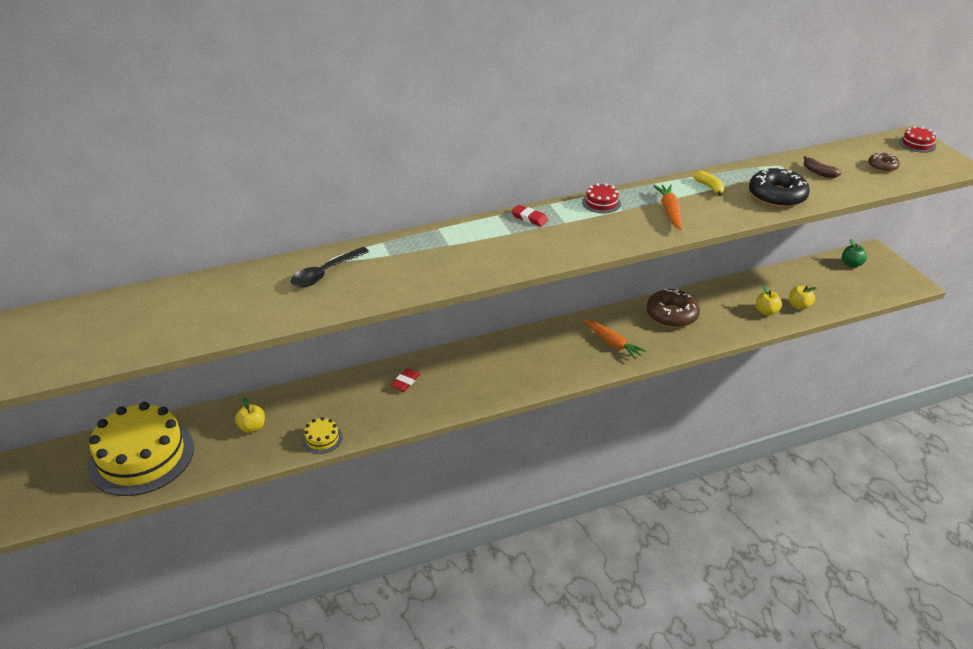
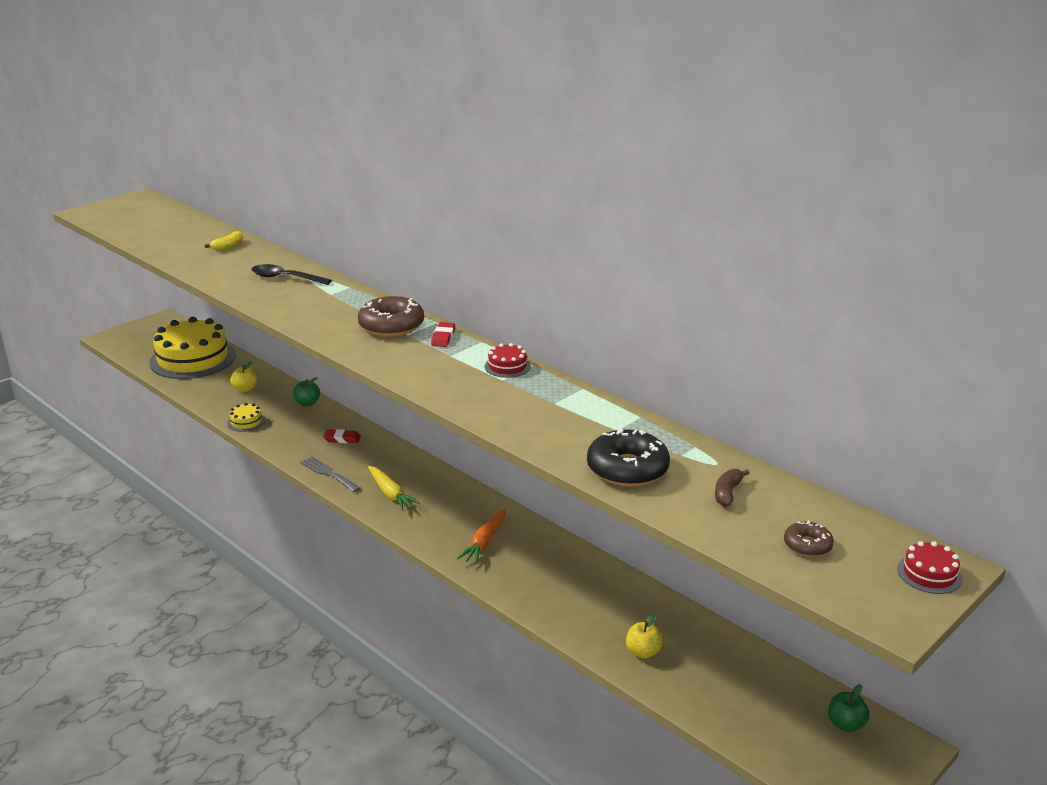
camera: 65 degrees right, 10 degrees down
(320, 390) = (307, 403): none -> green apple
(458, 403) = (328, 473): none -> grey fork
(515, 374) = (390, 494): none -> yellow carrot
(670, 211) = (523, 406): orange carrot -> none
(671, 315) = (572, 574): brown donut -> brown donut (391, 326)
(709, 187) = (605, 422): yellow banana -> yellow banana (228, 246)
(799, 306) = (683, 681): yellow apple -> none

